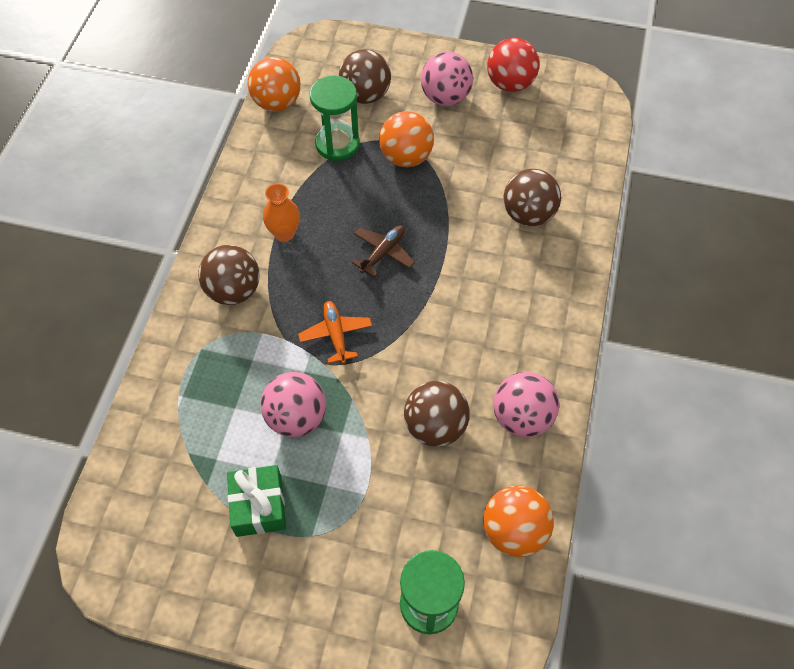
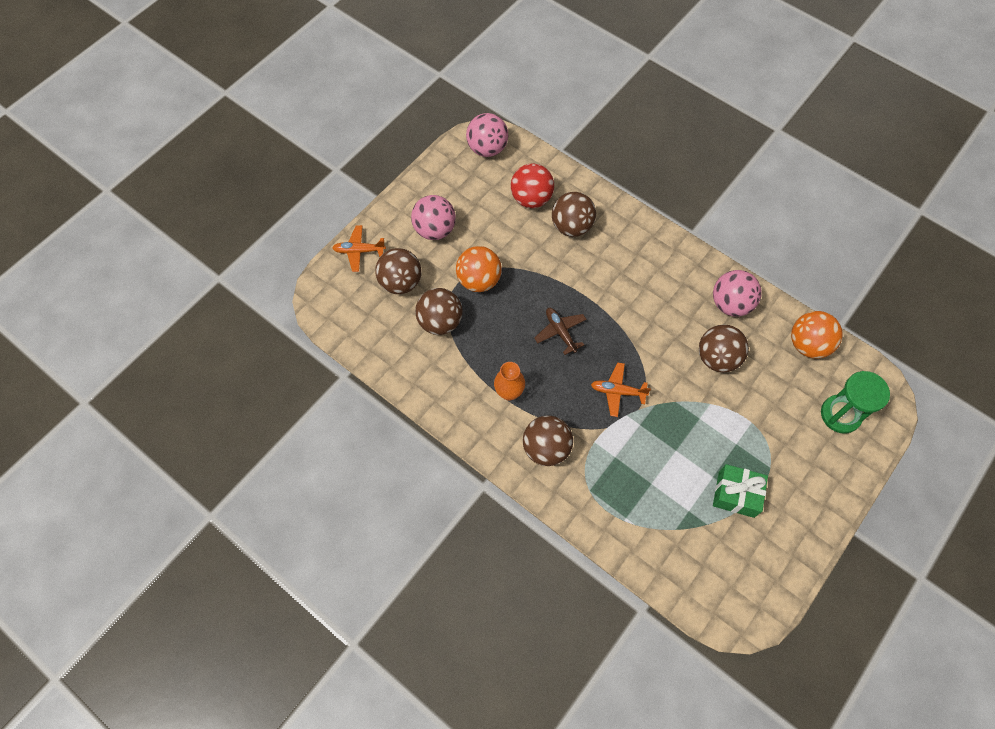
camera: 65 degrees left, 5 degrees up
(277, 103) = (371, 349): orange ball -> none
(296, 417) = (675, 444): pink ball -> pink ball (487, 149)
(337, 144) = (440, 322): green hourglass -> brown ball
(382, 50) = (359, 251): none -> orange plane
(510, 84) = (445, 182): red ball -> red ball (531, 198)

